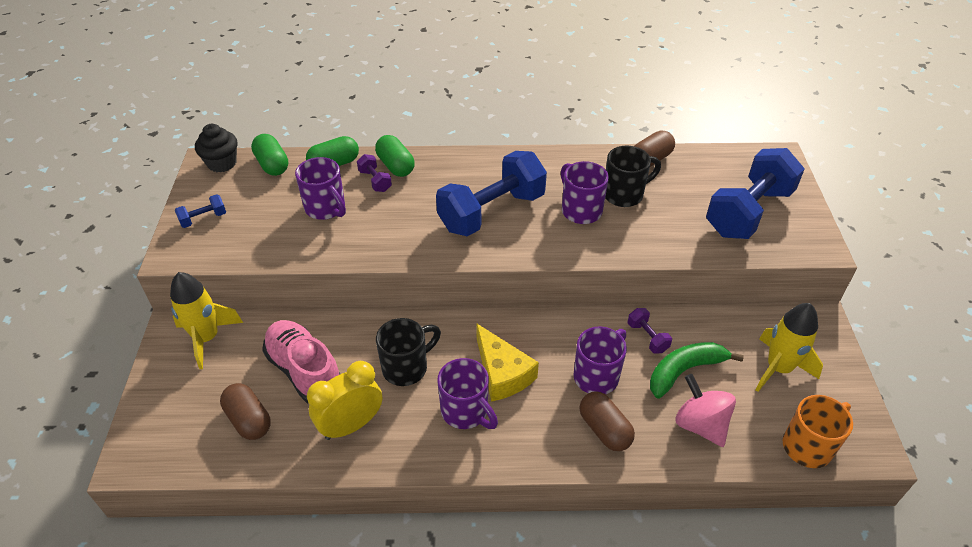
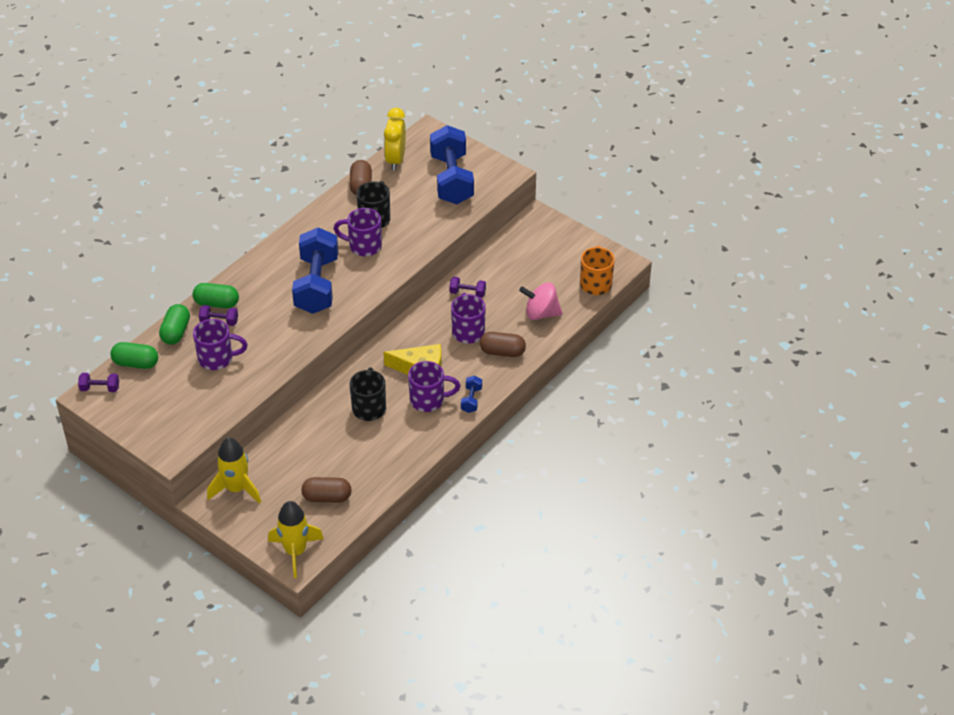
camera: 50 degrees left, 0 degrees up
(203, 219) = (152, 423): blue dumbbell -> blue dumbbell (471, 400)
(222, 163) = (100, 388): black cupcake -> purple dumbbell
(305, 371) = (319, 455): pink shoe -> none
(351, 425) = (382, 454): yellow clock -> yellow clock (395, 160)
(685, 371) = (505, 294): green banana -> none
(778, 368) = (545, 258): yellow rocket -> yellow rocket (295, 552)

